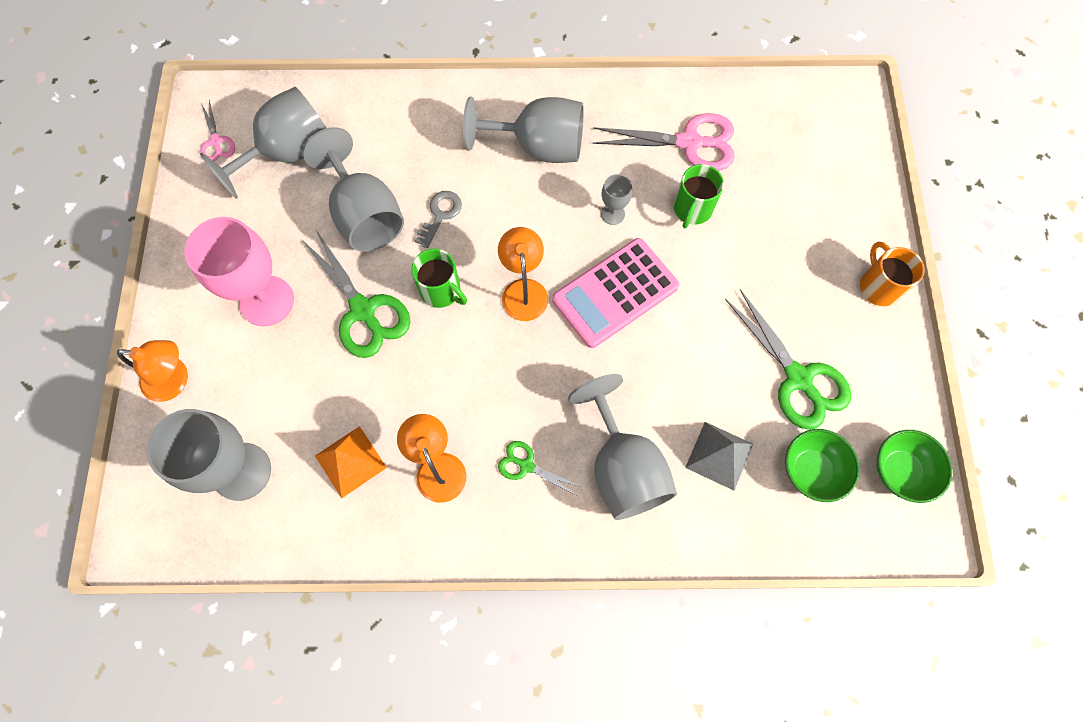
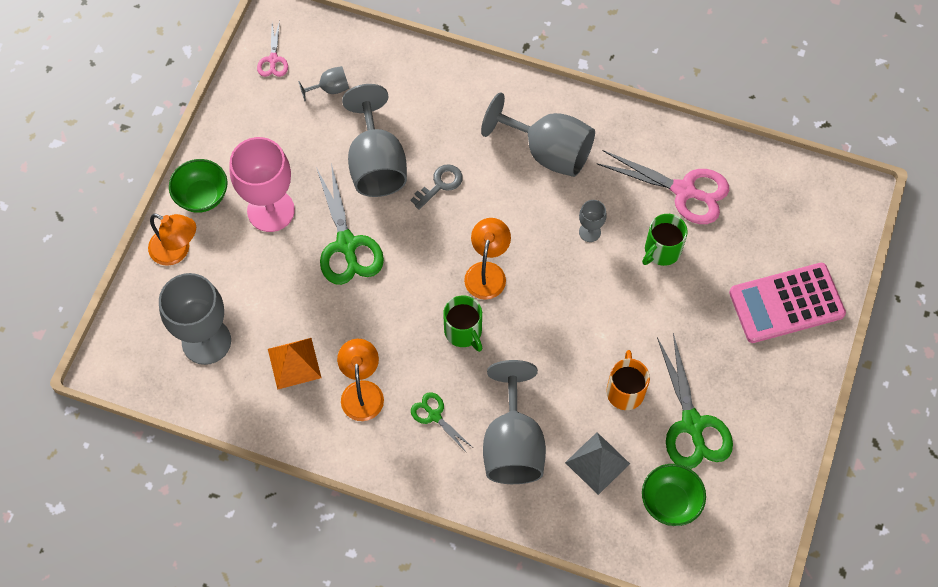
camera: 20 degrees right, 5 degrees down
(288, 153) = (330, 89): grey goblet -> grey goblet, size x0.46
(441, 290) = (417, 249): green mug -> green mug (463, 332)
(615, 293) = (564, 300): pink calculator -> pink calculator (786, 303)
(879, 286) = (799, 371): orange mug -> orange mug (625, 391)
(900, 471) = (746, 529): green bowl -> green bowl (202, 196)

